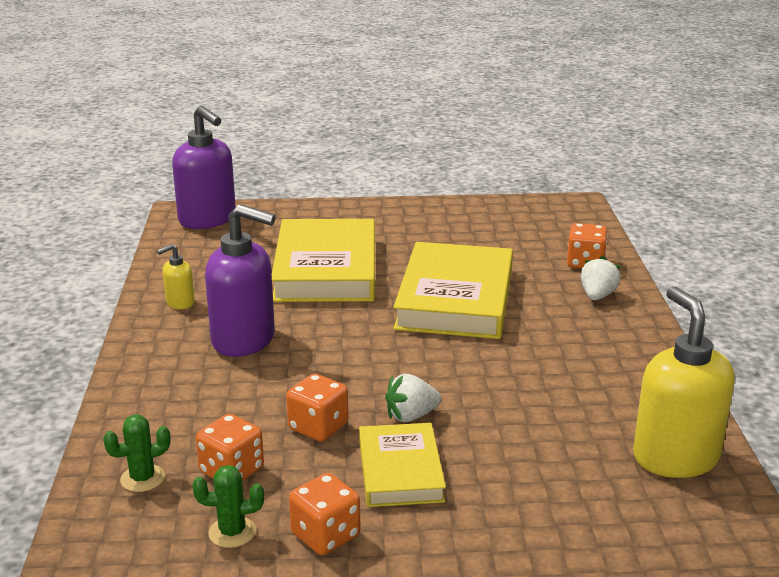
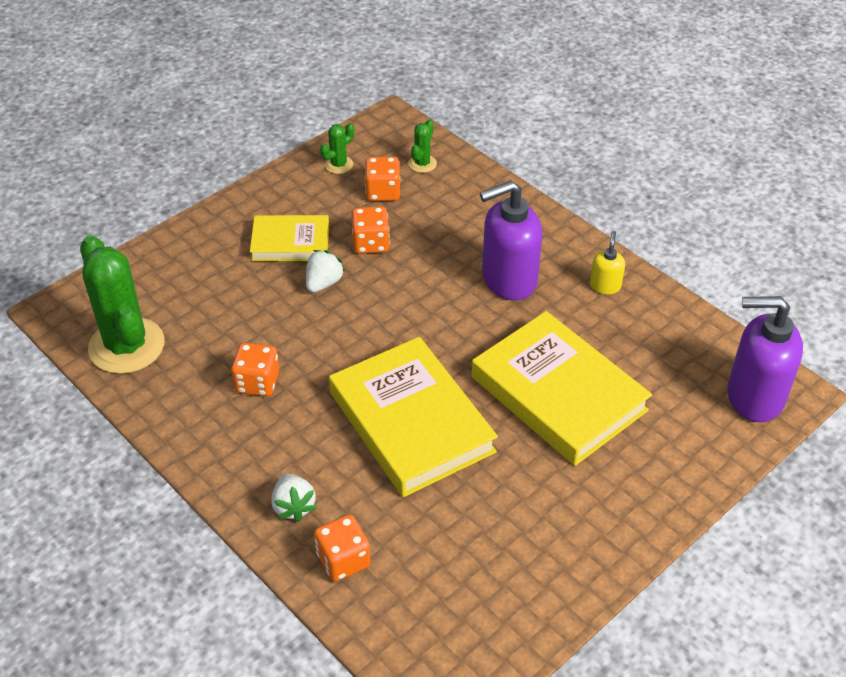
camera: 140 degrees right, 20 degrees up
(325, 535) = (291, 188): orange dice -> orange dice (257, 382)
(400, 470) = (290, 242): yellow book -> yellow book turned 45 degrees counterclockwise
(675, 457) = (126, 346): yellow soap dispenser -> green cactus

